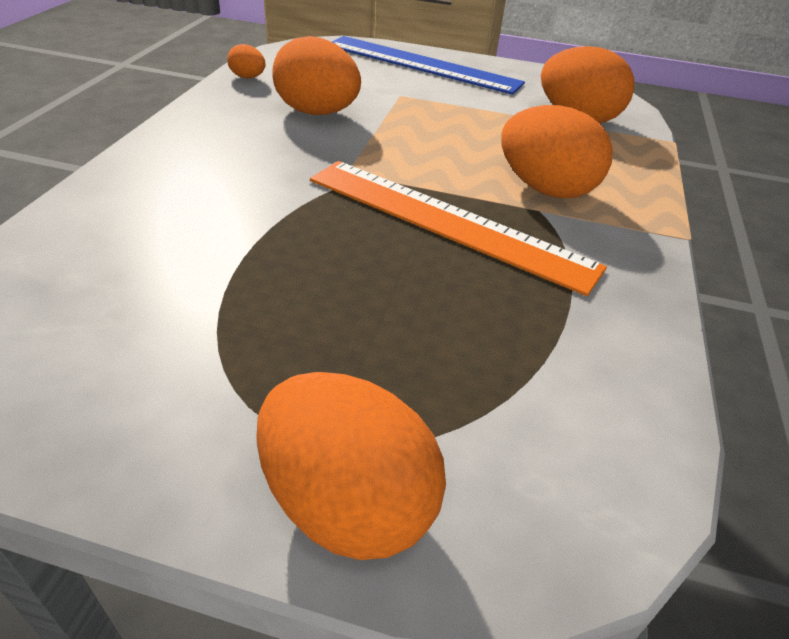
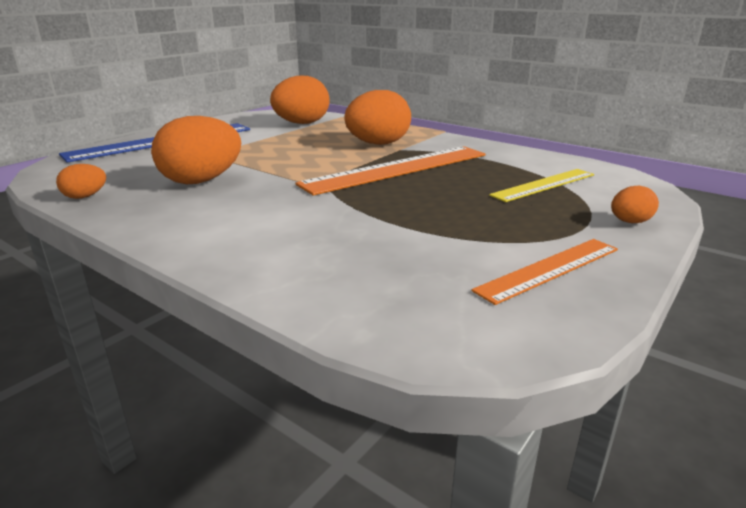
camera: 65 degrees left, 15 degrees down
(134, 397) = (549, 269): none -> orange ruler
(347, 502) = (629, 222): orange egg -> orange egg, size x0.48
(480, 378) = (543, 185): none -> yellow ruler

